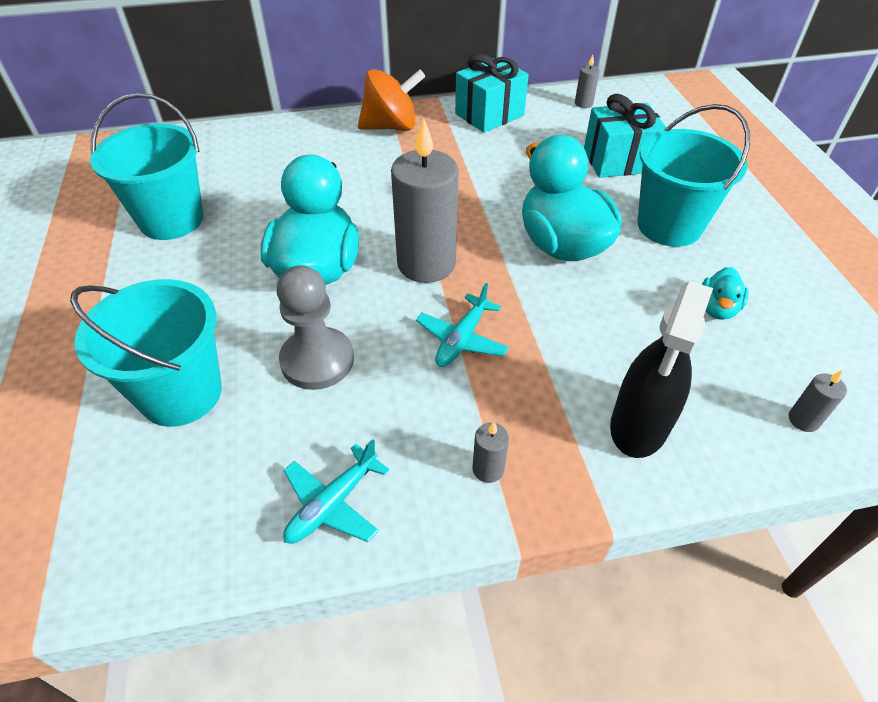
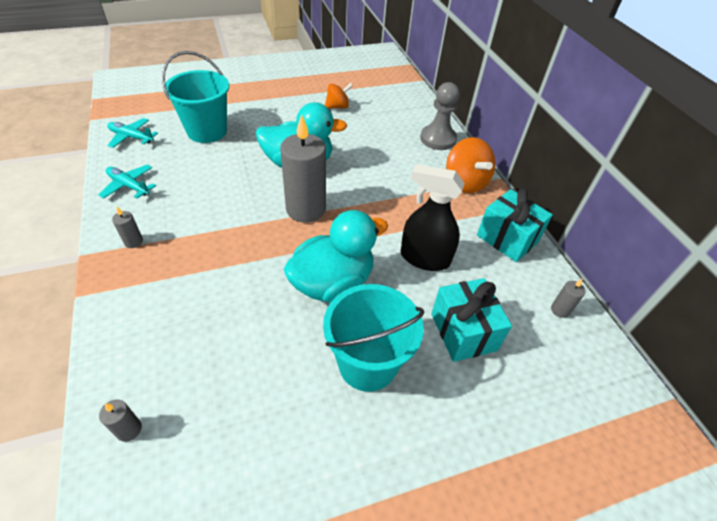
camera: 80 degrees right, 0 degrees up
(171, 219) = (337, 107): turquoise bucket -> orange spinning top
(317, 360) = (223, 171): grey pawn -> grey pawn (438, 139)
(461, 339) = (234, 228): turquoise plane -> turquoise plane (131, 137)
(639, 425) = (148, 317): black spray bottle -> black spray bottle (424, 258)
(717, 309) = (257, 386): turquoise duck -> none

